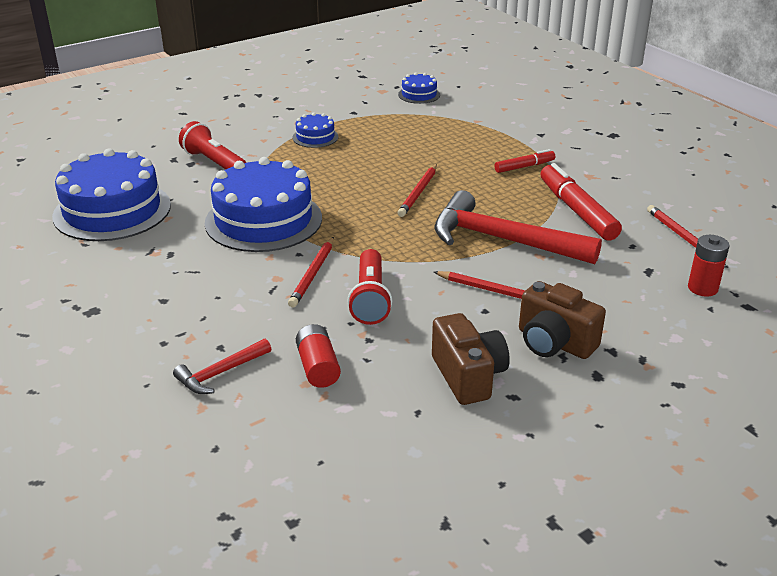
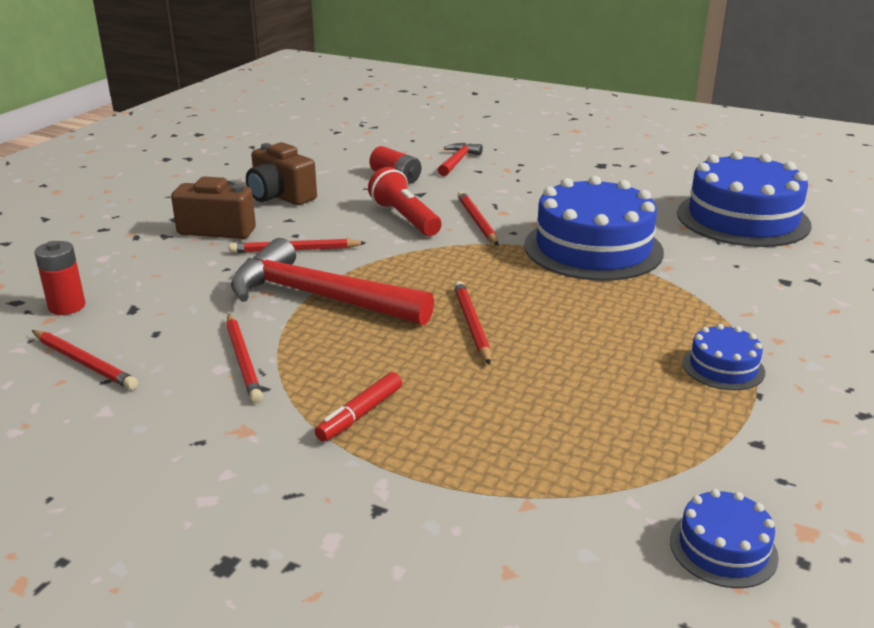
camera: 150 degrees right, 5 degrees down
(214, 162) = (763, 289): red flashlight -> none
(503, 240) = (319, 297): red hammer -> red hammer turned 150 degrees counterclockwise
(577, 211) = (243, 360): red marker -> red pencil

